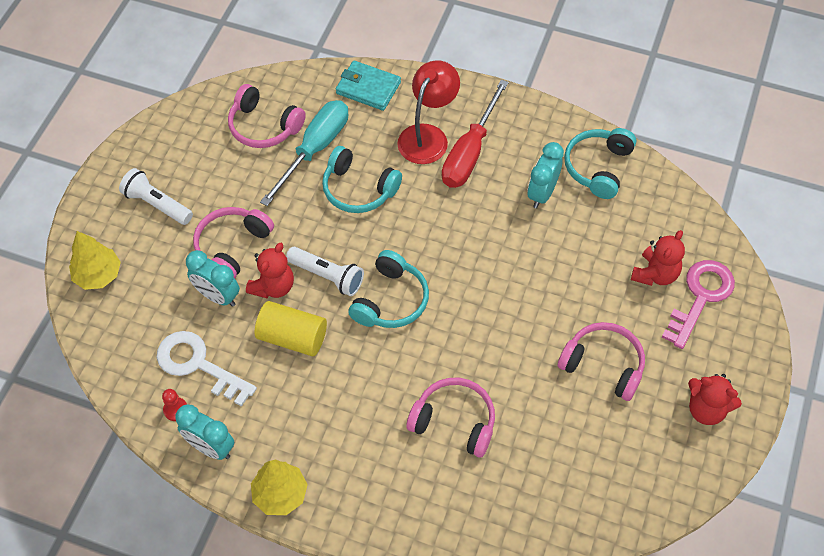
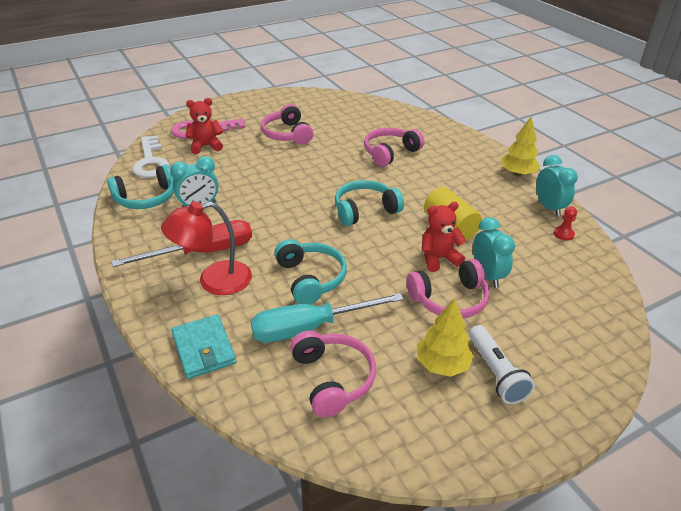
camera: 140 degrees left, 20 degrees down
(98, 275) = (588, 346): yellow tree -> yellow tree (442, 364)
(198, 365) = (531, 247): white key -> white key (150, 161)
(327, 276) = (393, 243): white flashlight -> none
(454, 421) = (390, 153): pink headphones -> pink headphones turned 75 degrees clockwise
(706, 409) = (266, 105): red teddy bear -> none

